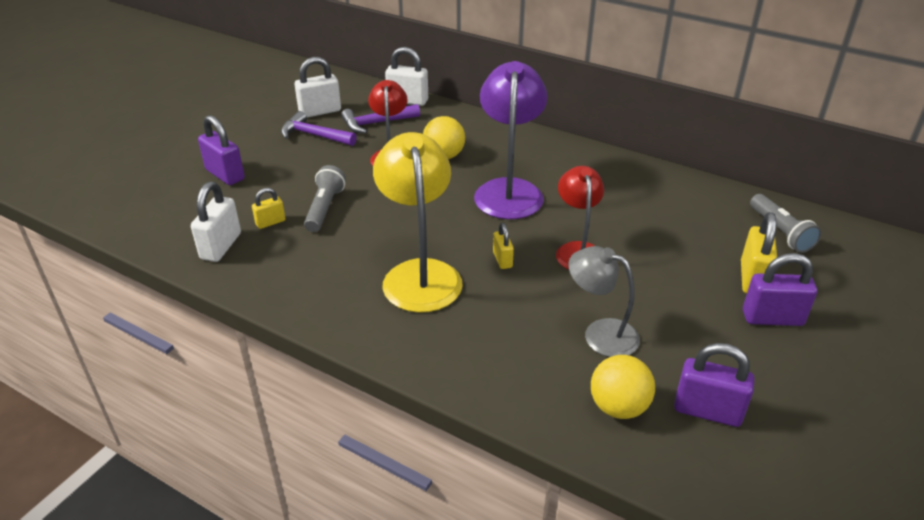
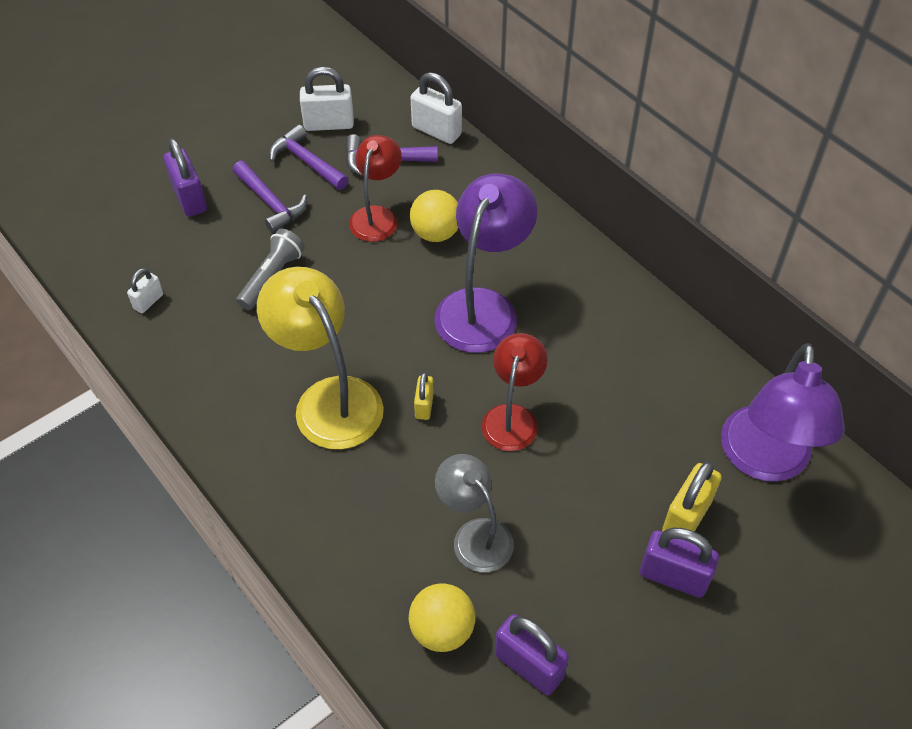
camera: 20 degrees right, 15 degrees up
(221, 246) = (148, 301): white padlock -> white padlock, size x0.58
(270, 222) = (209, 282): yellow padlock -> none
(297, 164) = (270, 203): none -> purple hammer
(420, 274) = (329, 399): yellow lamp -> yellow lamp turned 45 degrees counterclockwise
(780, 232) = (764, 461): grey flashlight -> purple lamp

